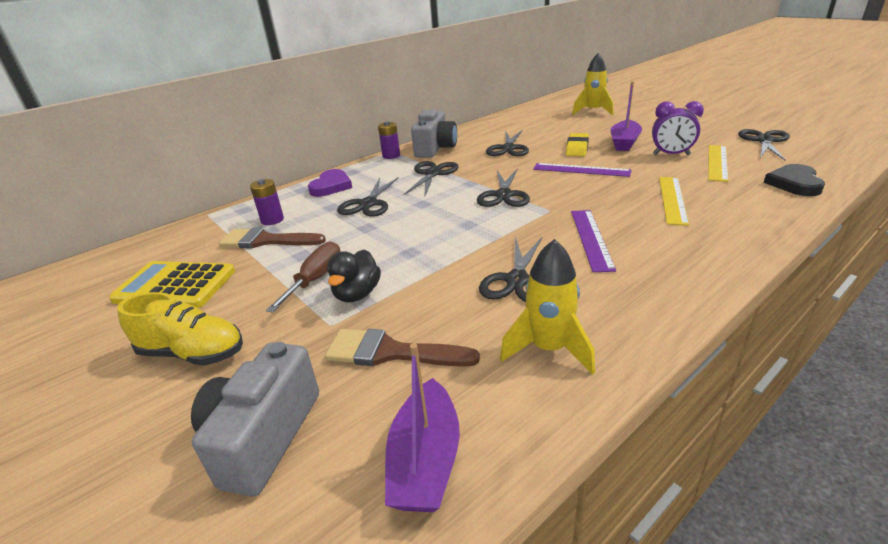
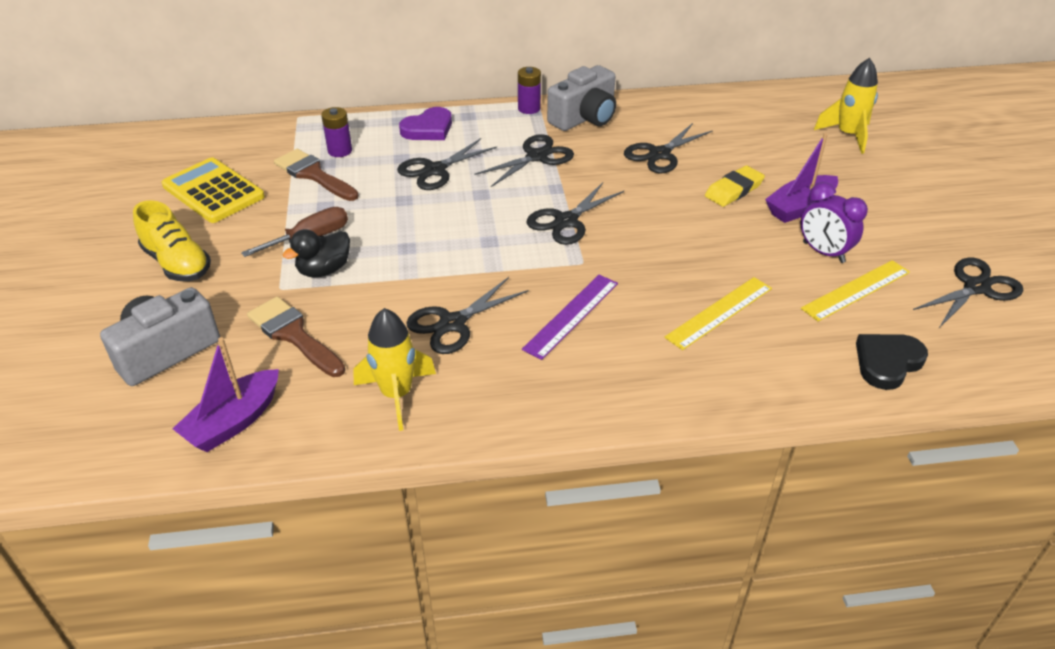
camera: 30 degrees right, 10 degrees up
(581, 170) = (689, 225): purple ruler -> none

